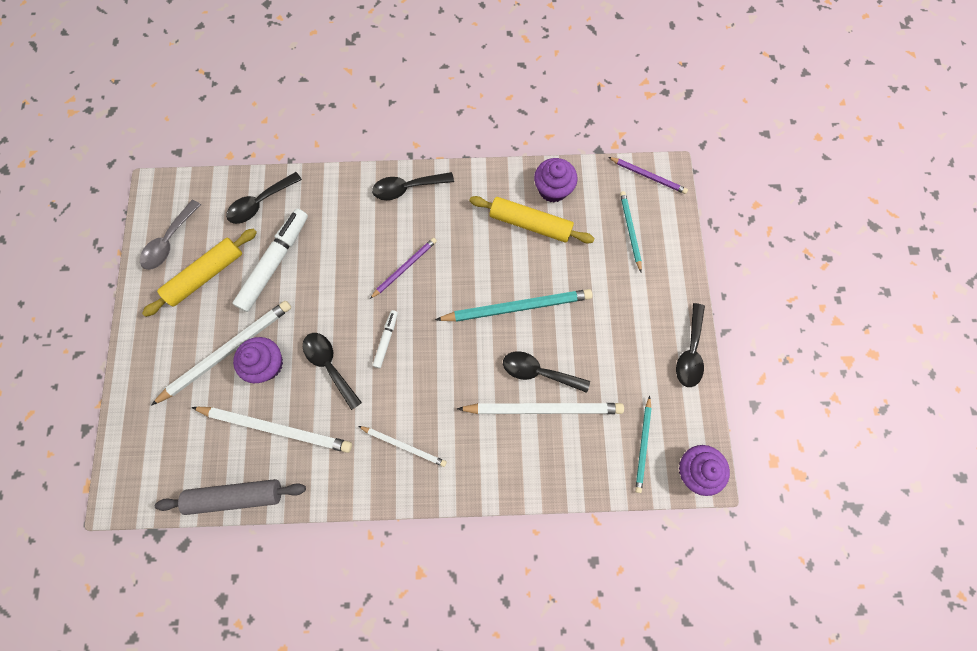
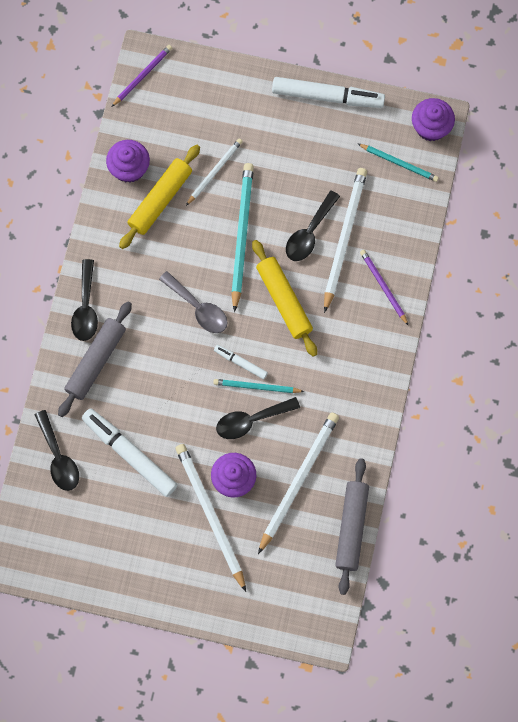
camera: 75 degrees left, 0 degrees up
(169, 242) = (75, 556): grey spoon -> grey spoon (198, 308)
(206, 275) = (123, 524): yellow rolling pin -> yellow rolling pin (284, 300)
(358, 210) = (96, 361): none -> grey rolling pin
(404, 268) = (172, 329): purple pencil -> purple pencil (383, 287)
(404, 446) = (345, 368): white pencil -> white pencil (214, 172)
(630, 230) = (194, 110): turquoise pencil -> turquoise pencil (256, 387)
(690, 352) = (327, 96): black spoon -> white marker

